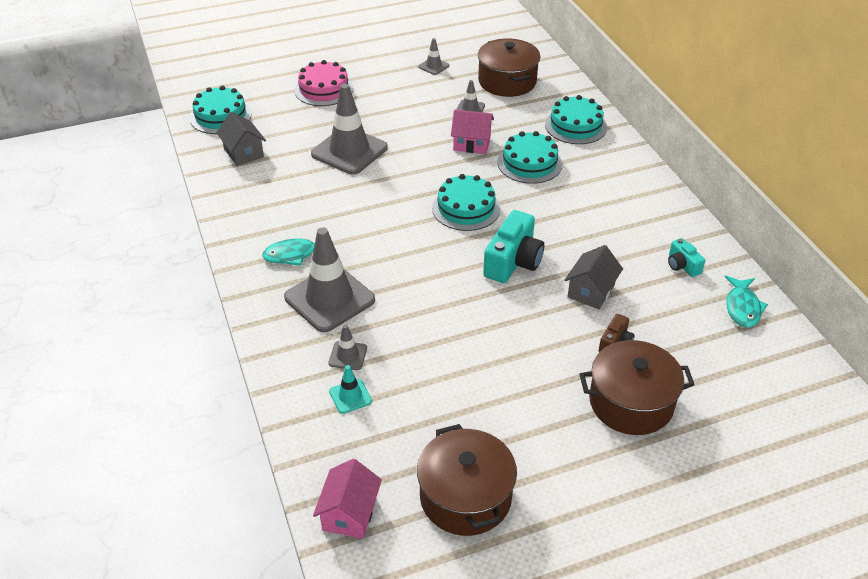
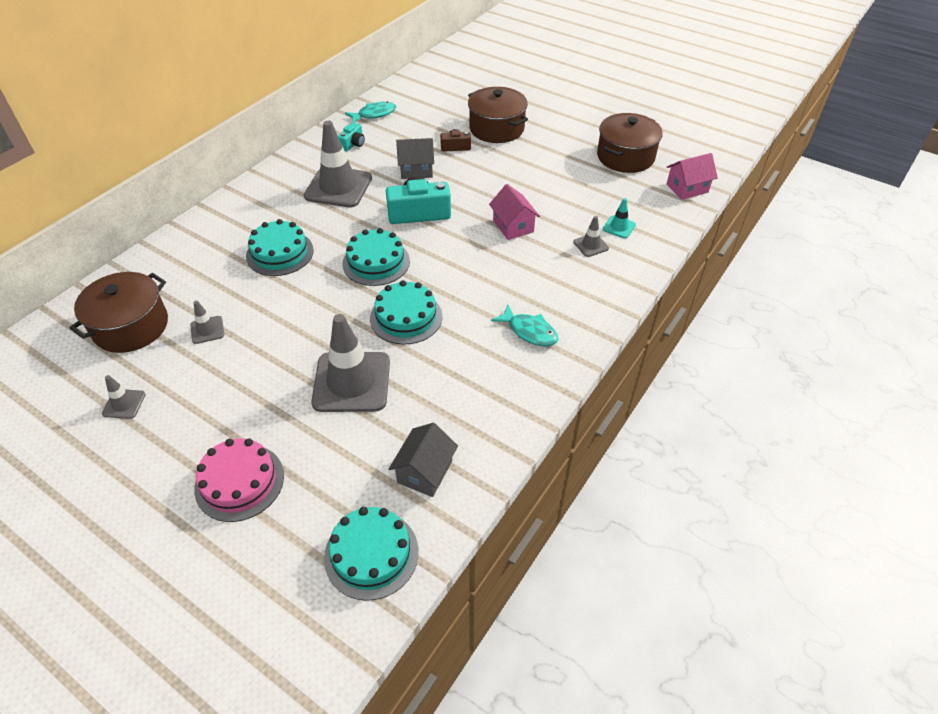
camera: 125 degrees left, 5 degrees up
(329, 299) = (552, 283): grey traffic cone -> grey traffic cone (338, 187)
(472, 144) = (273, 301): pink house -> pink house (513, 226)
(575, 126) = (196, 249): turquoise cake -> turquoise cake (406, 317)

